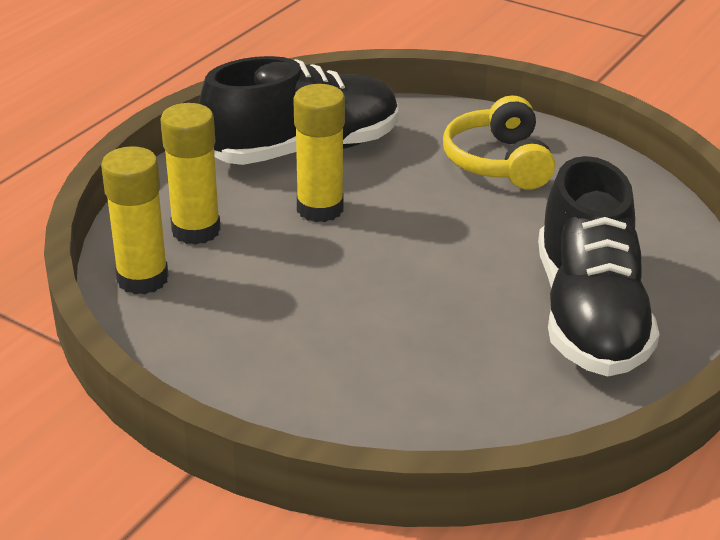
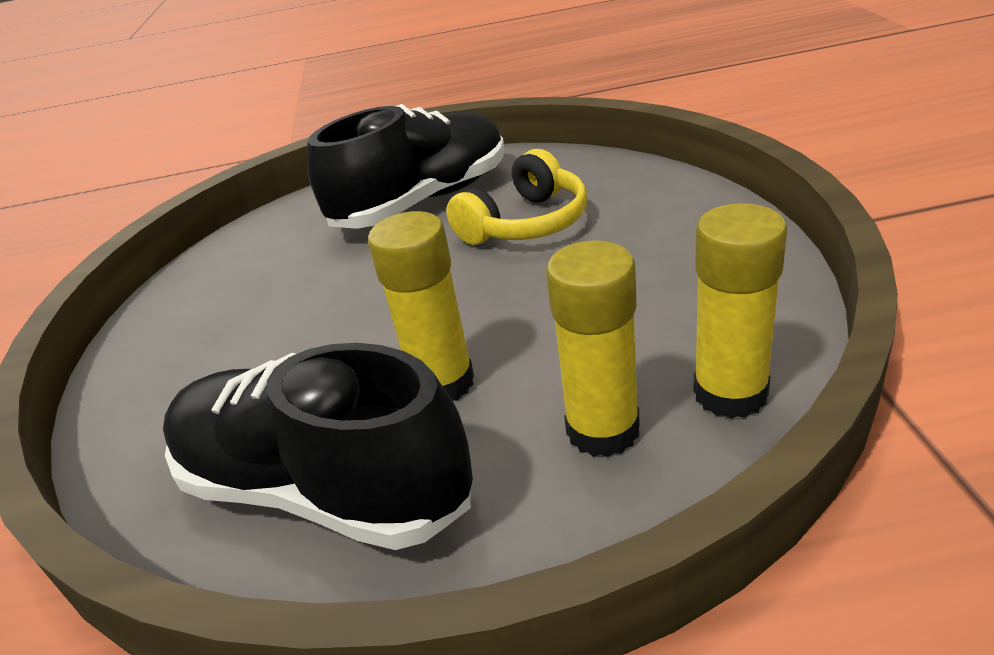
camera: 125 degrees left, 0 degrees up
(499, 162) = (220, 344): yellow headphones -> yellow headphones (525, 223)

